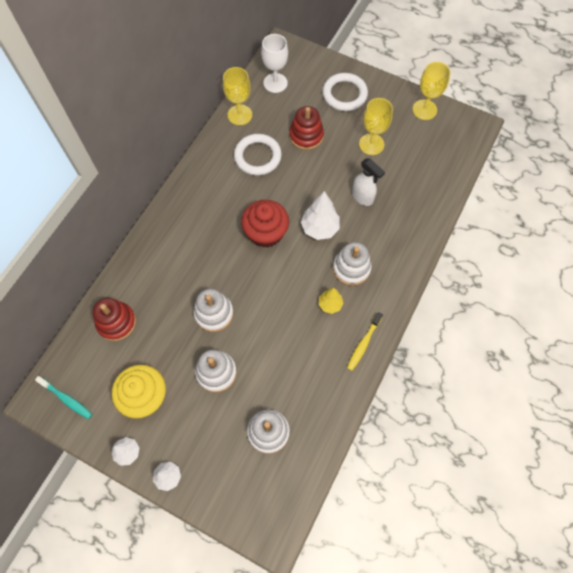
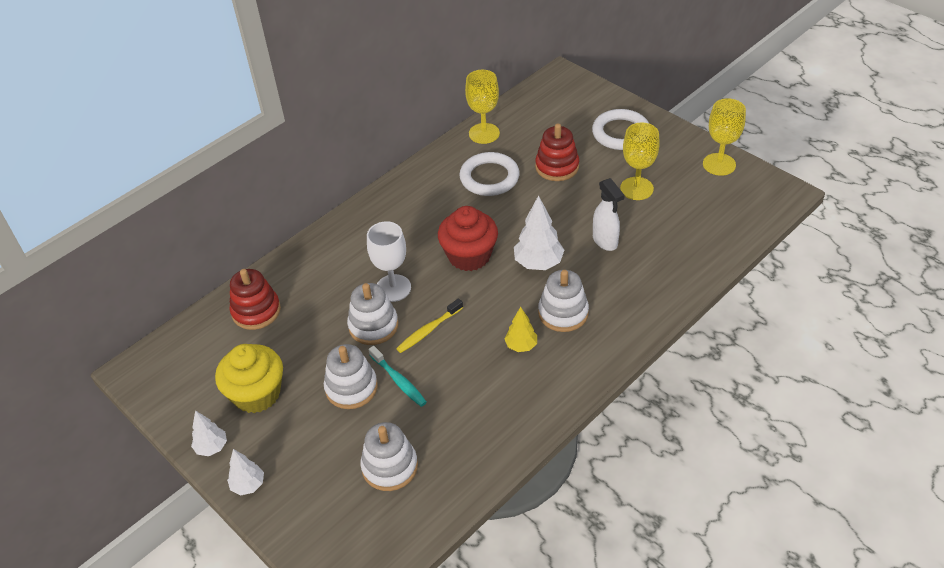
camera: 20 degrees right, 20 degrees down
(66, 399) = (166, 376): turquoise toothbrush -> turquoise toothbrush (399, 381)
(275, 83) = (539, 109): white goblet -> white goblet (393, 288)
(363, 344) = (548, 397): yellow toothbrush -> yellow toothbrush (428, 330)

